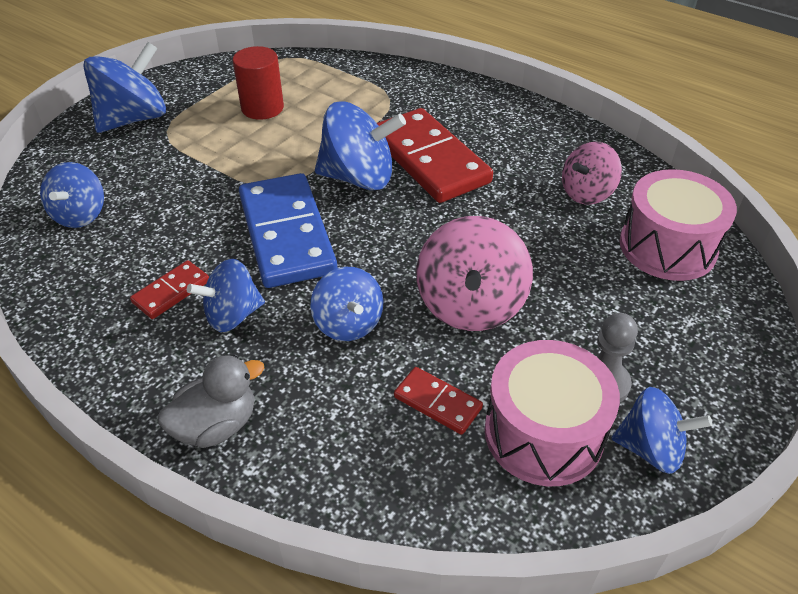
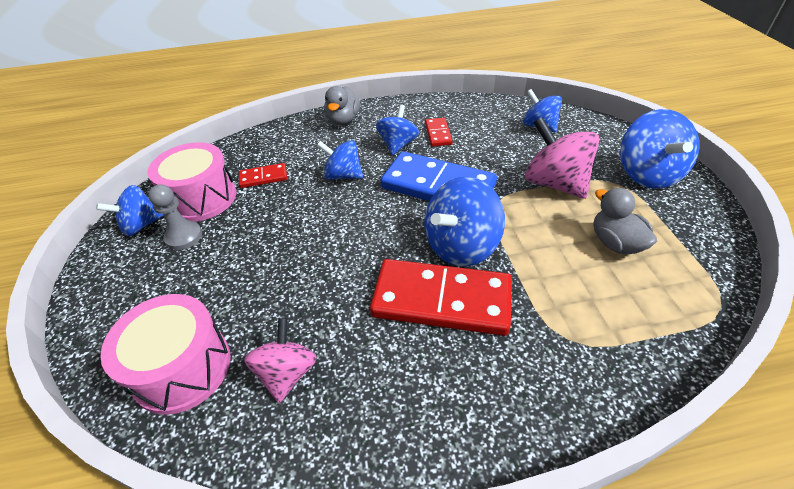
camera: 135 degrees right, 0 degrees up
(262, 108) = (615, 243): red cylinder -> grey duck
(470, 305) = (291, 224): pink spinning top -> pink spinning top (554, 183)

